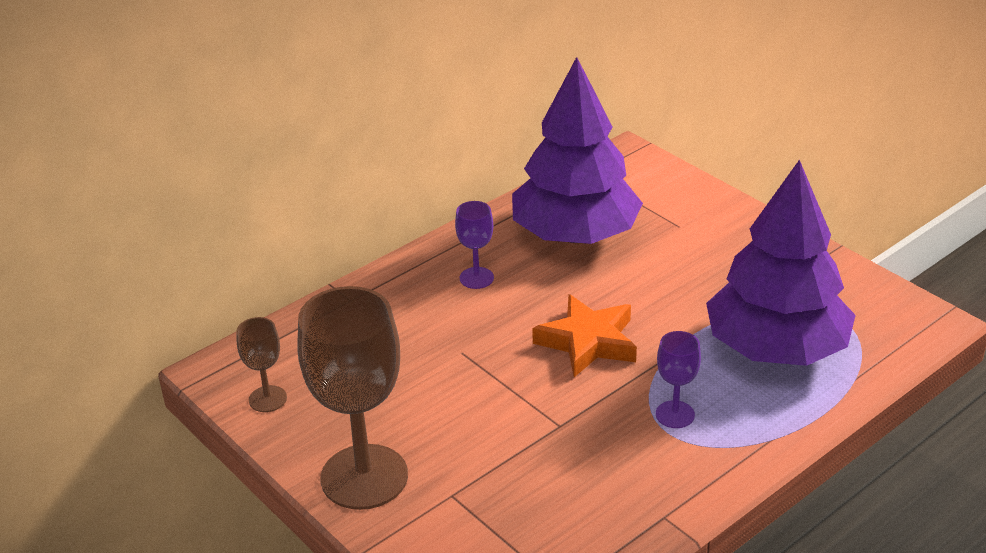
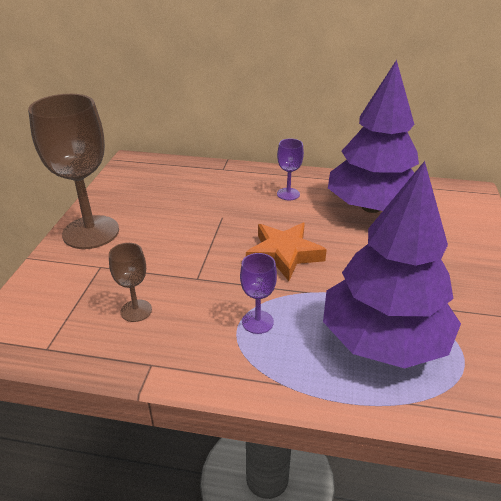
camera: 50 degrees right, 0 degrees up
(267, 399) = (125, 181): brown goblet -> brown goblet (136, 310)

